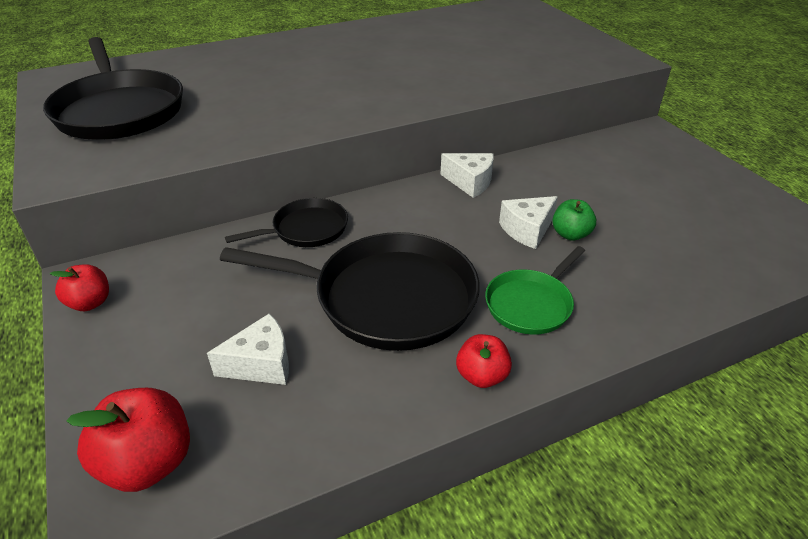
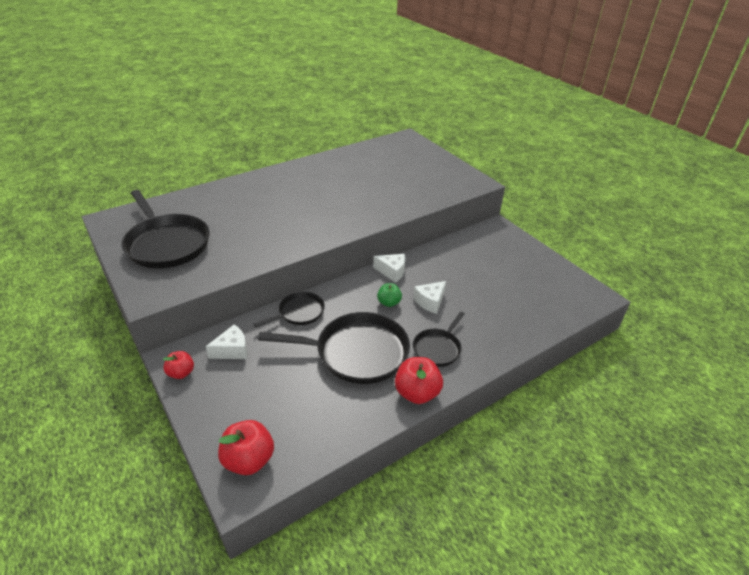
camera: 10 degrees left, 0 degrees up
(261, 364) = (295, 399): white cheese -> white cheese (232, 350)
(481, 376) = (417, 393): red apple -> red apple, size x1.62
(530, 304) = (438, 348): green pan -> black pan
(570, 234) = (455, 302): green apple -> green apple (389, 303)

